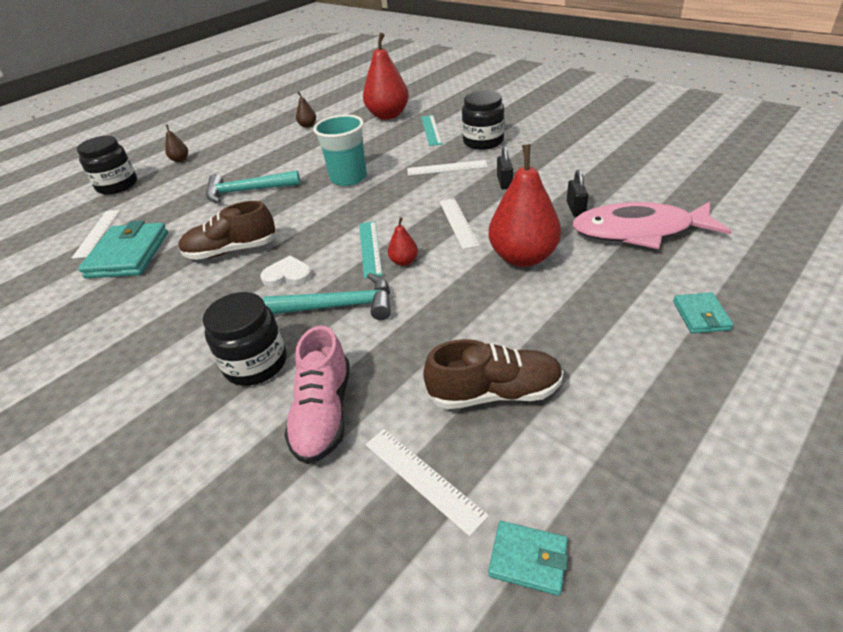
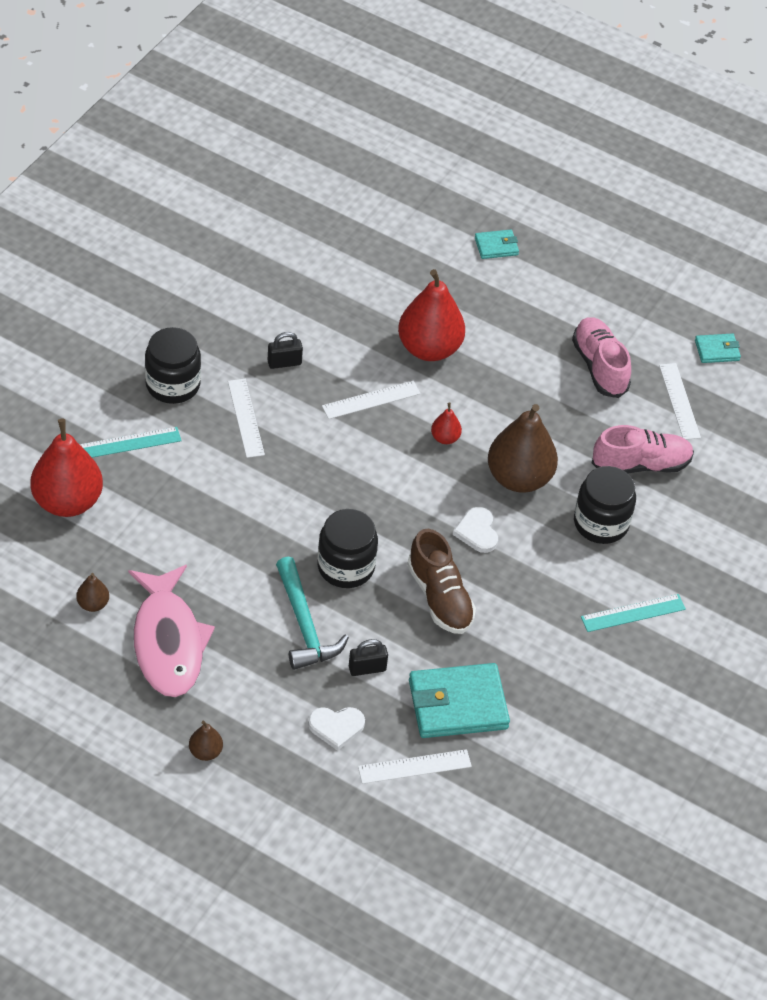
camera: 110 degrees left, 10 degrees up
(117, 185) = (287, 808): black jar -> black jar (346, 567)
(157, 202) = (336, 727): none -> white heart
(339, 306) = (519, 478): turquoise hammer -> brown pear
(348, 178) = (270, 516): turquoise cup -> none
(370, 248) = (425, 469): turquoise ruler -> turquoise ruler (633, 613)
(422, 478) = (679, 401): white ruler -> white ruler turned 45 degrees counterclockwise
(494, 393) = (599, 366): brown shoe -> pink shoe
(528, 559) = (717, 350): turquoise wallet -> turquoise wallet turned 75 degrees clockwise
(575, 209) = (340, 307): black padlock -> black padlock (367, 668)
(639, 231) = (379, 266): pink fish -> pink fish (168, 642)

